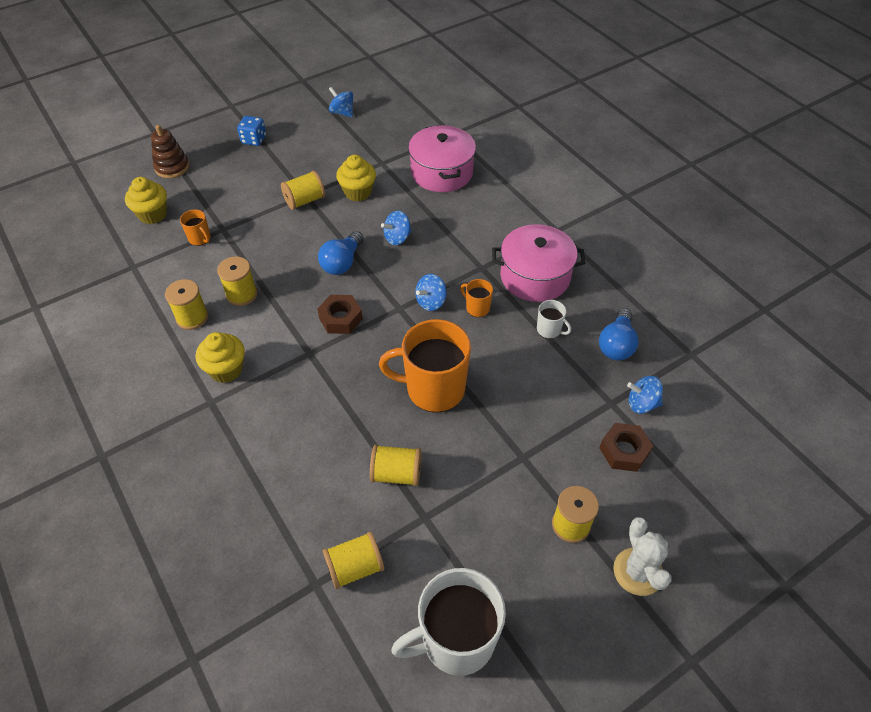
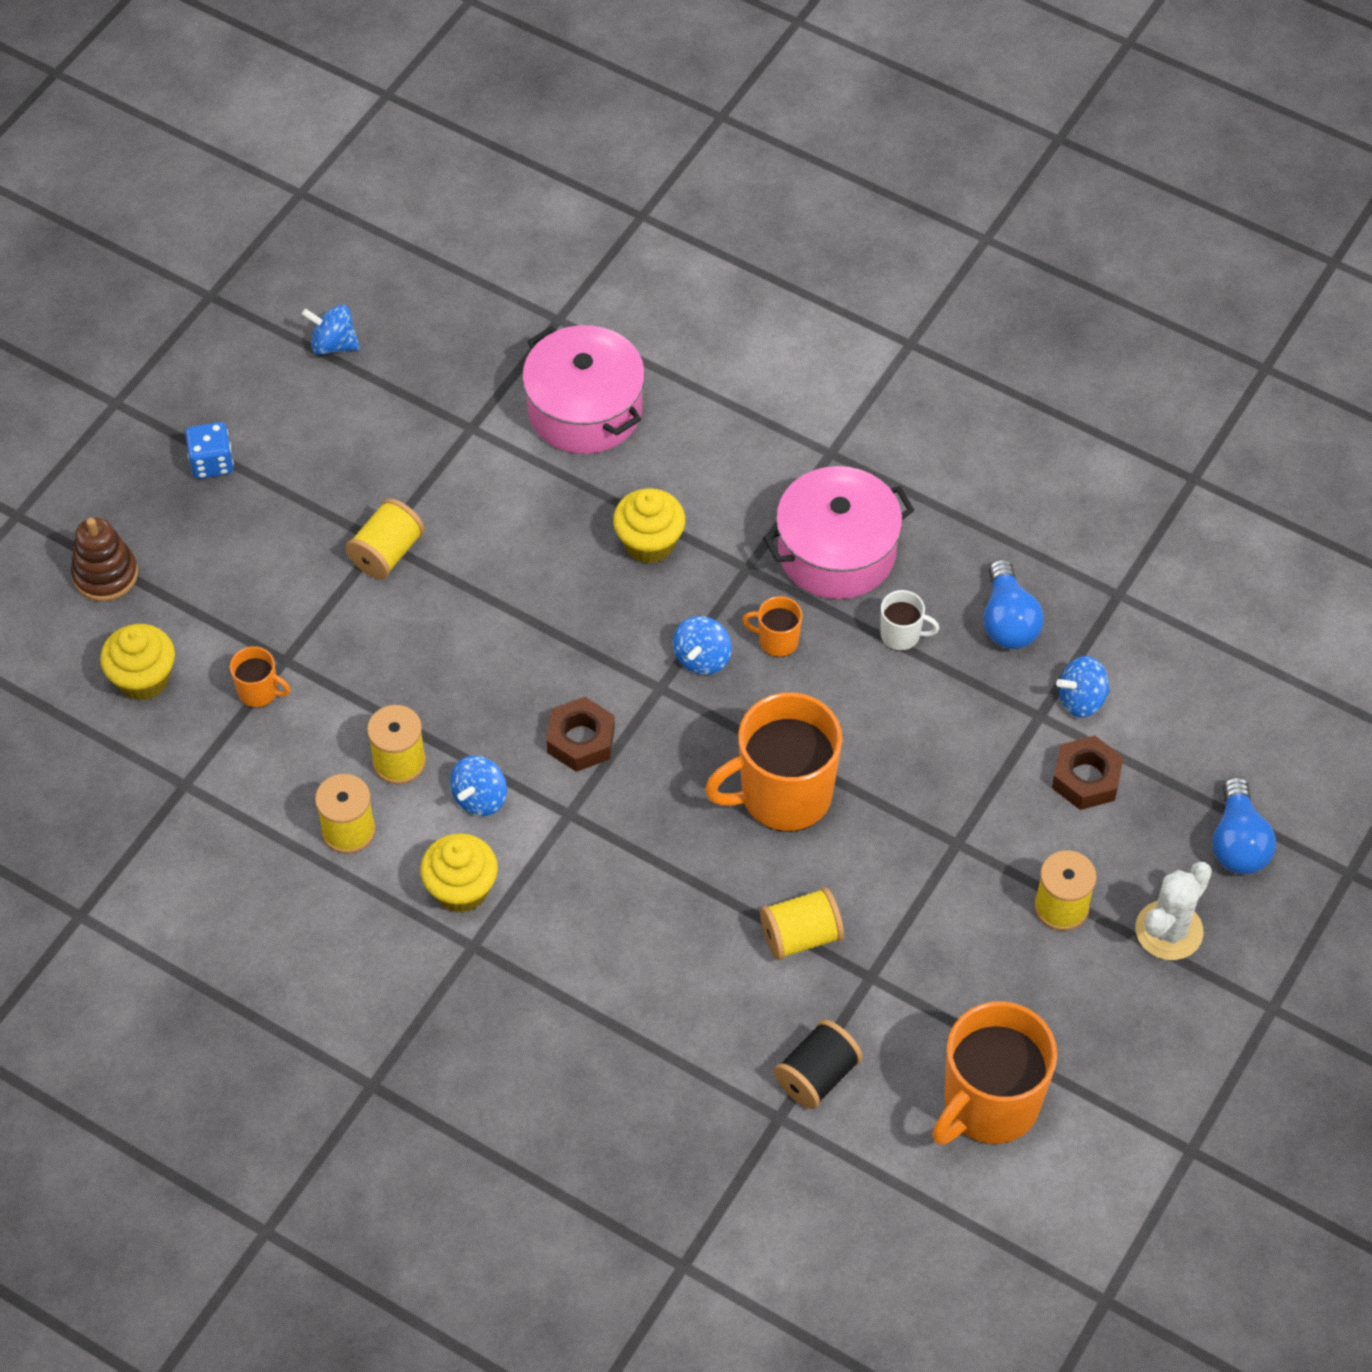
camera: 25 degrees left, 5 degrees up
(342, 263) = (523, 644): blue light bulb -> blue light bulb (1238, 842)
(355, 567) = (817, 1076): yellow spool -> black spool
(358, 192) = (466, 502): yellow cupcake -> yellow cupcake (649, 543)
(397, 238) = (584, 565): blue spinning top -> blue spinning top (480, 798)
(456, 640) = (989, 1104): white mug -> orange mug
(638, 572) = (1169, 930): white cactus -> white cactus turned 75 degrees clockwise

